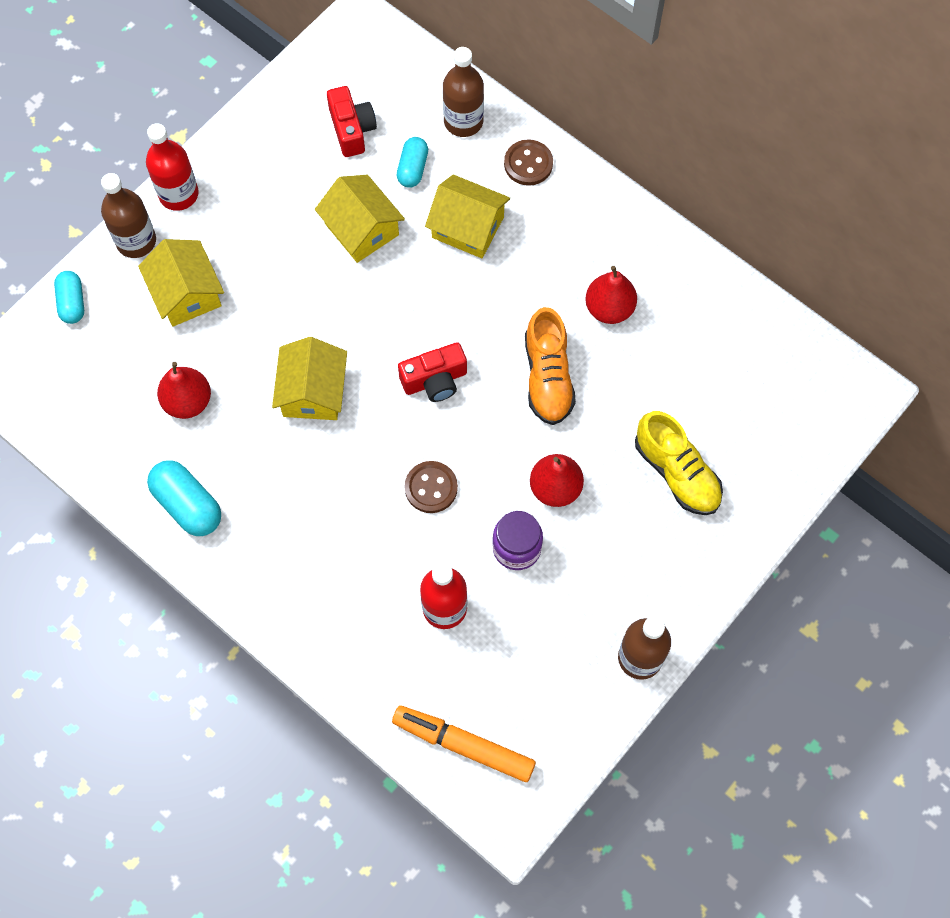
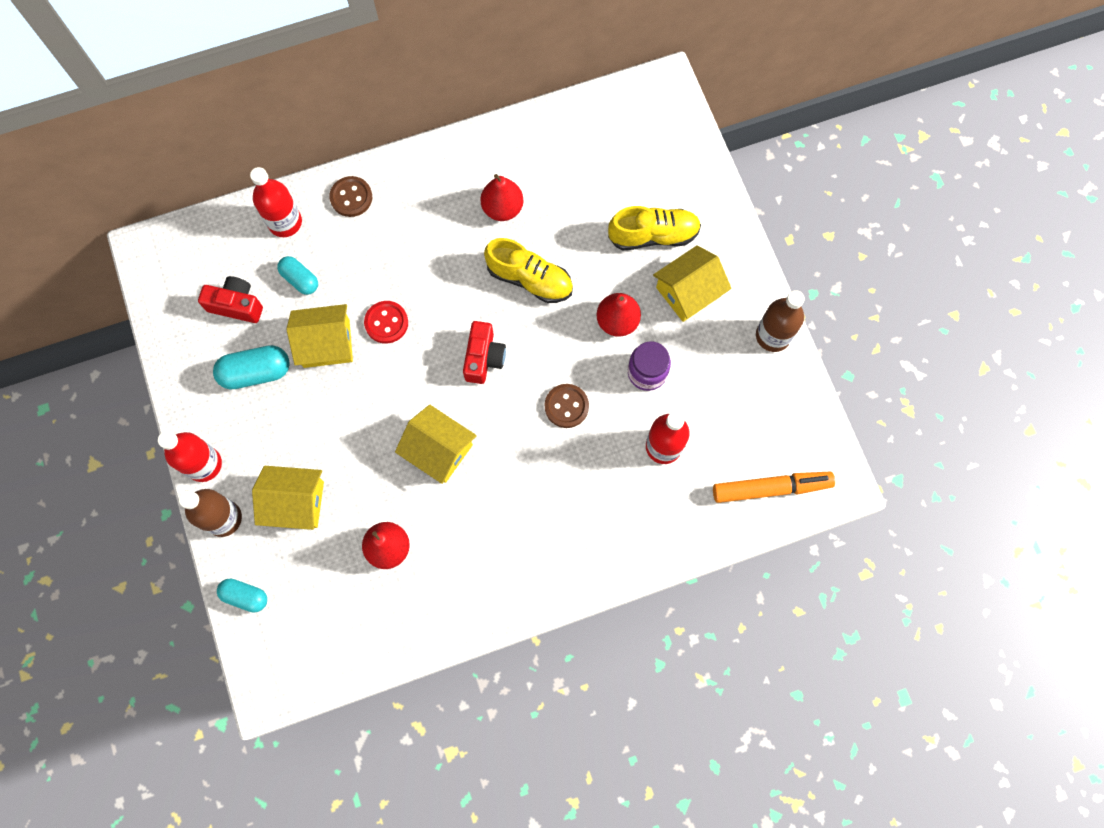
camera: 60 degrees left, 5 degrees up
(188, 504) = (474, 591): turquoise capsule -> turquoise capsule (256, 372)
(416, 270) = (386, 323): none -> red button
(463, 121) = (285, 222): brown bottle -> red bottle
(463, 745) = (771, 488): orange marker -> orange marker turned 150 degrees counterclockwise
(467, 227) = (375, 267): yellow house -> yellow house (688, 291)
(548, 377) = (530, 279): orange shoe -> yellow shoe

